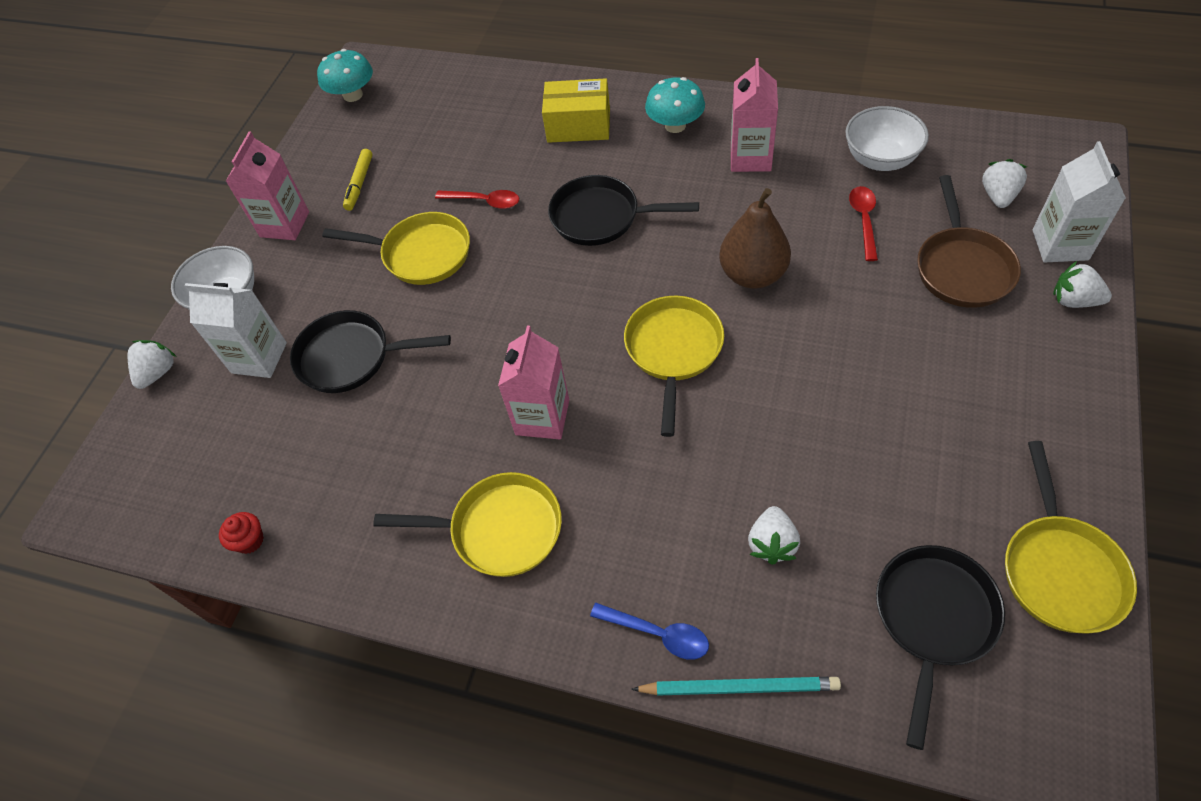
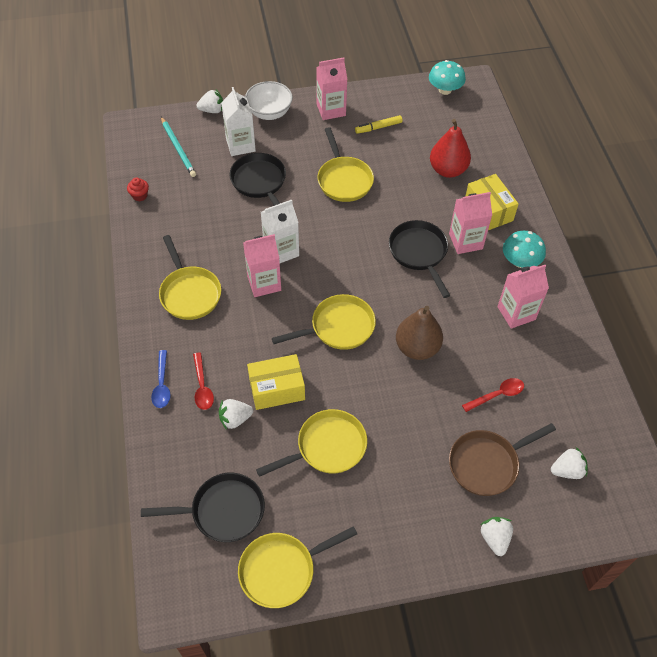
camera: 55 degrees right, 0 degrees up
(484, 201) = (398, 191): red spoon -> red spoon (202, 386)
(486, 140) = (447, 170): none -> red pear
(612, 164) = (465, 241): none -> pink carton
(739, 687) = (148, 431): turquoise pencil -> turquoise pencil (178, 148)
(743, 467) = (277, 389): none -> yellow box
(870, 437) = (327, 447): none -> yellow pan
(880, 159) = (560, 388): white bowl -> none
(1060, 245) = (542, 519): white carton -> white carton (281, 251)

